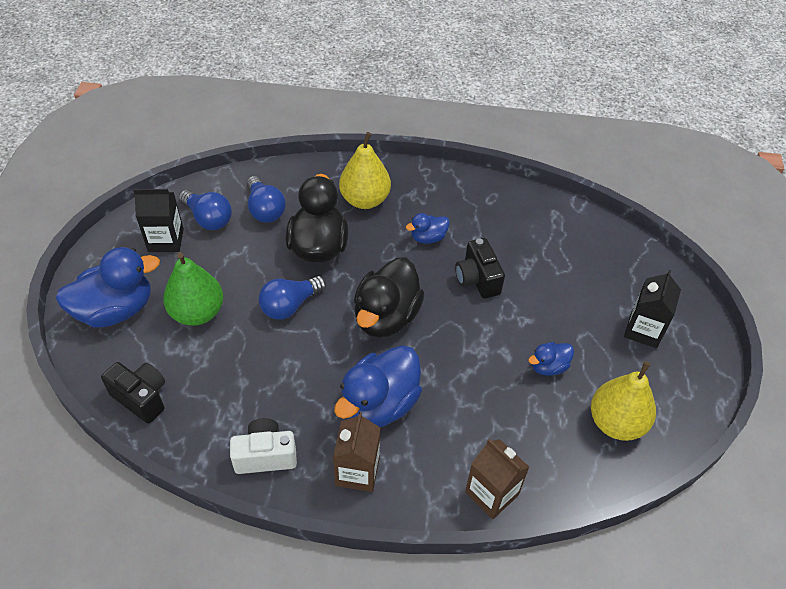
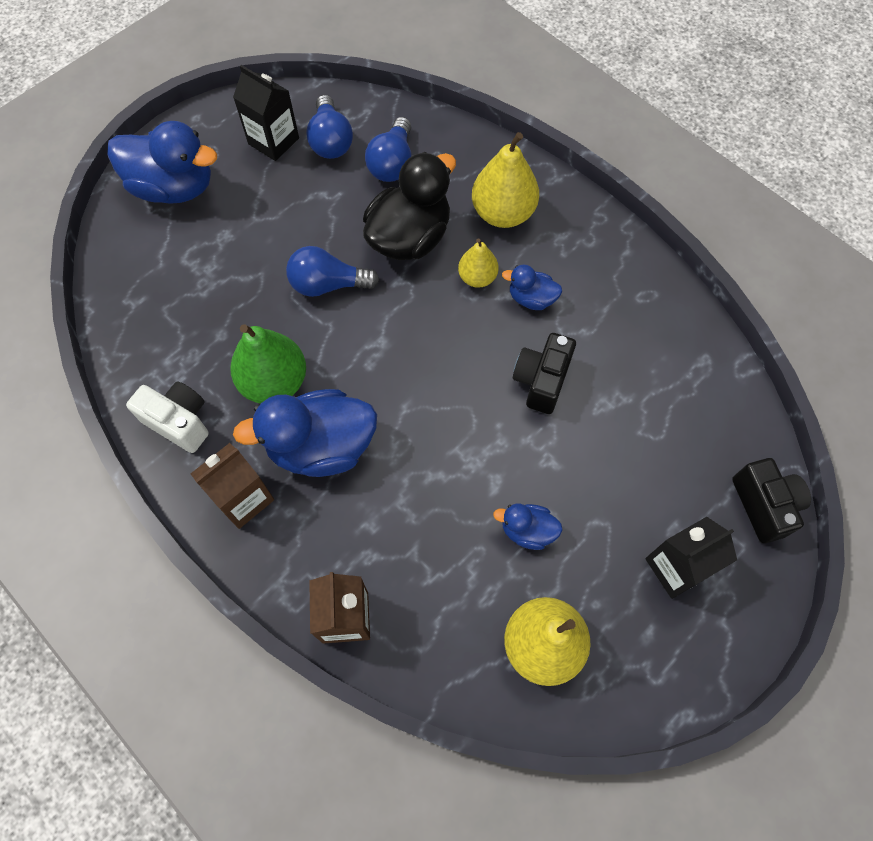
camera: 40 degrees right, 15 degrees up
(141, 398) = (126, 290): black camera -> black camera (764, 505)
(197, 312) = (239, 236): green pear -> green pear (274, 382)
(384, 245) = (477, 277): none -> yellow pear
(386, 317) = (409, 359): black duck -> none

